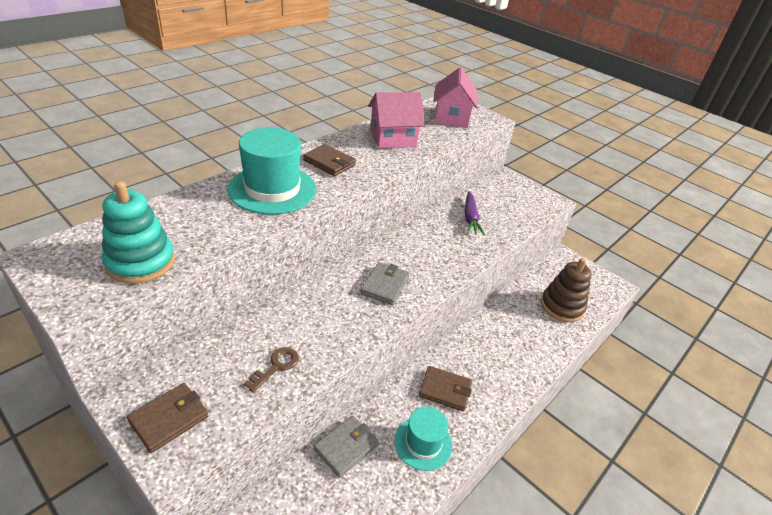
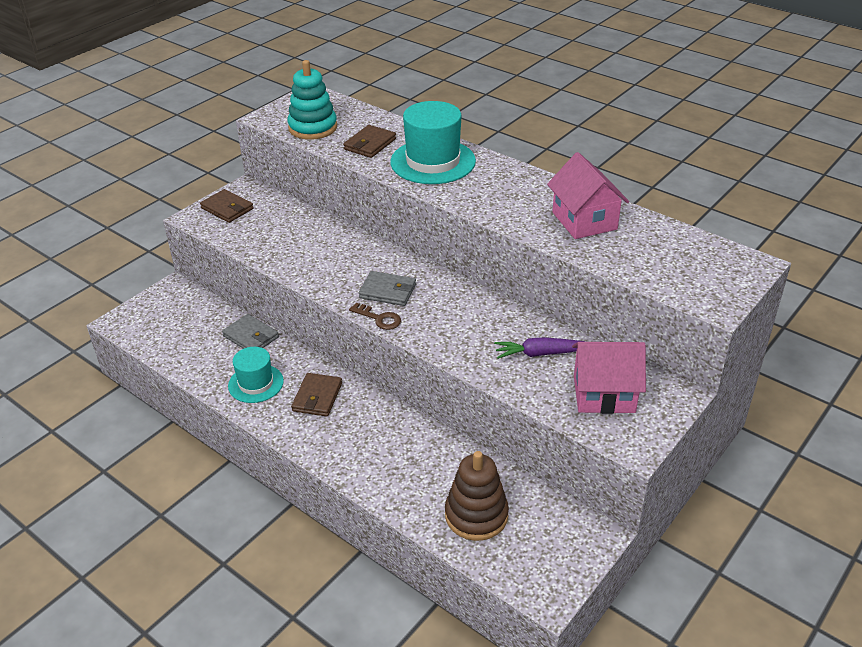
camera: 90 degrees right, 0 degrees up
(276, 366) = (276, 243): brown key -> brown key (379, 318)
(329, 162) = (499, 185): brown wallet -> brown wallet (370, 144)
(451, 118) = (686, 266): pink house -> pink house (603, 394)

